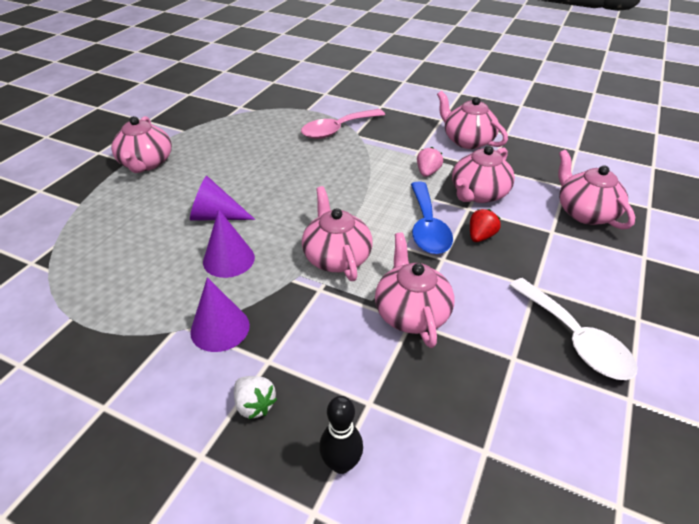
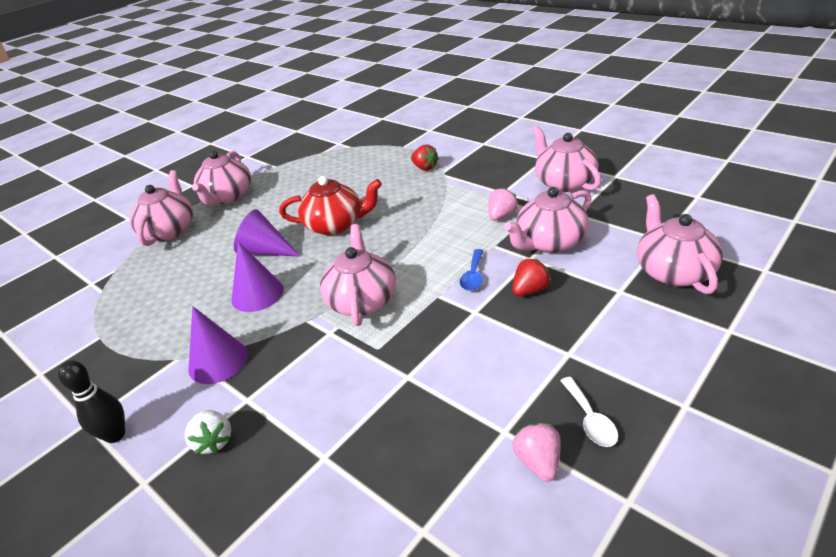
camera: 20 degrees right, 5 degrees down
(276, 187) = (335, 225): none -> red teapot
(337, 130) = (425, 168): pink spoon -> red strawberry
(341, 464) = (266, 515): black bowling pin -> black bowling pin (115, 435)
(411, 313) = (412, 367): pink teapot -> pink teapot (169, 230)
(427, 227) = (473, 276): blue spoon -> blue spoon, size x0.51
(551, 379) = (538, 462): none -> pink strawberry
(575, 339) = (590, 419): white spoon -> white spoon, size x0.51

